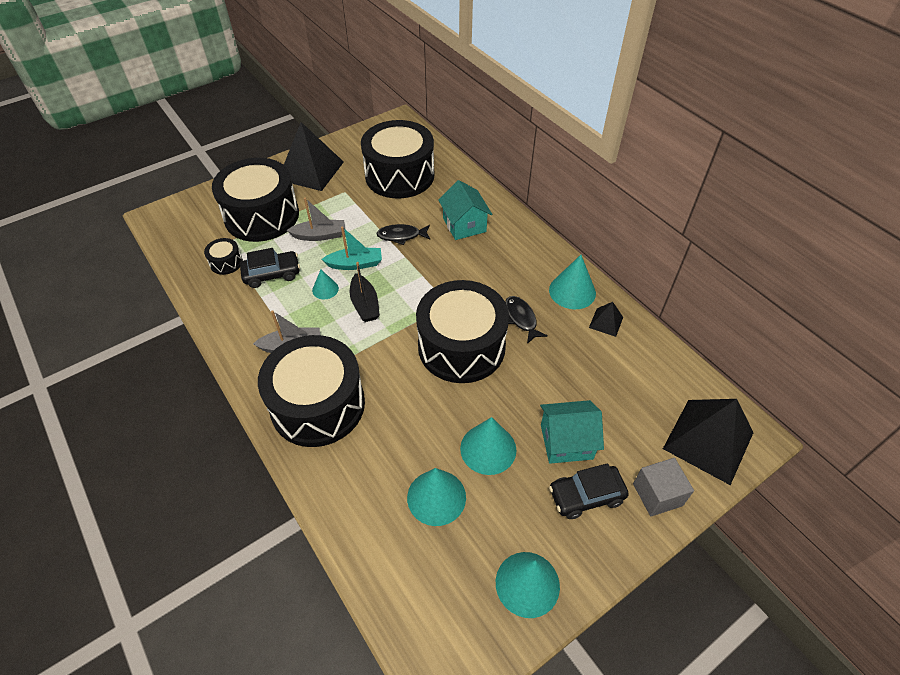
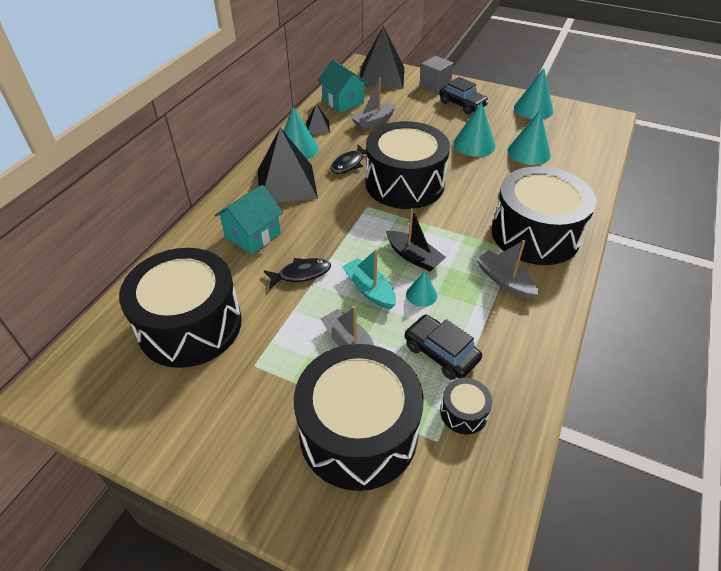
camera: 120 degrees left, 5 degrees down
(311, 170) = (226, 434): black pyramid -> black pyramid (286, 184)
(365, 304) = (413, 257): black boat -> black boat turned 90 degrees clockwise
(401, 236) = (301, 274): black fish -> black fish turned 75 degrees counterclockwise
(566, 442) = (435, 118): turquoise house -> turquoise house (343, 101)
(592, 377) = (374, 121): none -> grey boat

